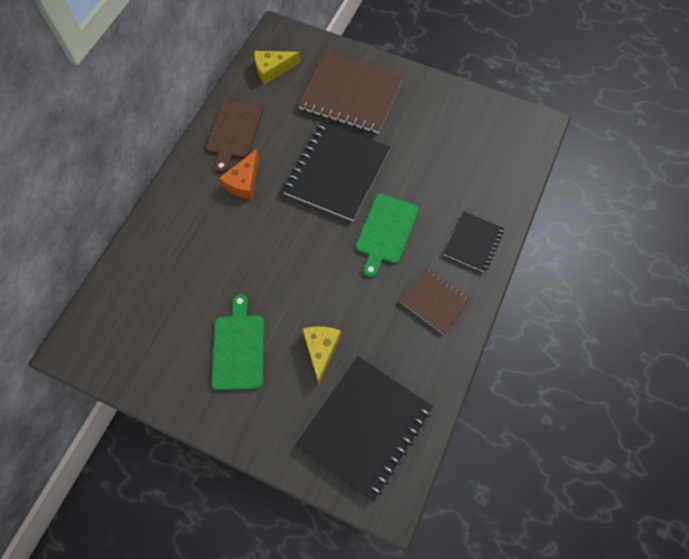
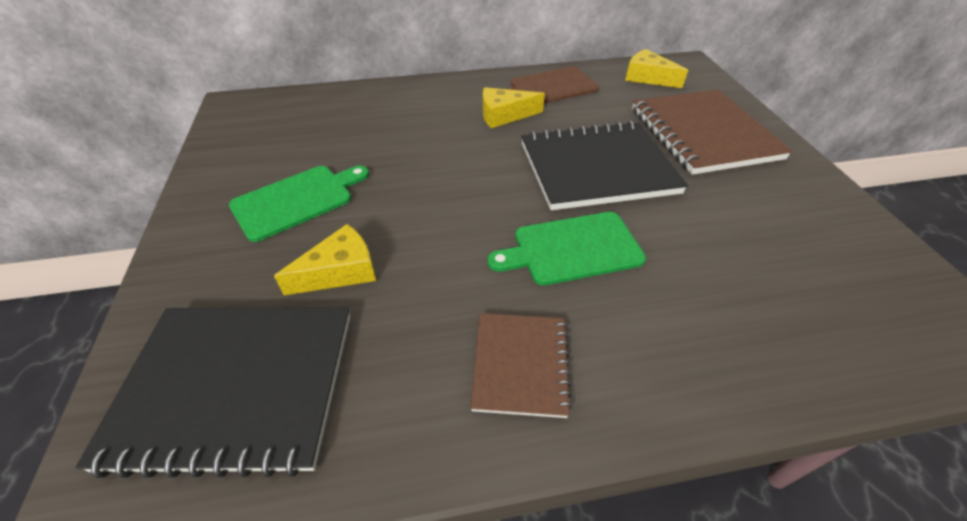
camera: 55 degrees right, 20 degrees down
(243, 181) = (504, 115): orange cheese -> yellow cheese
(473, 242) = (673, 363): black notebook -> none

